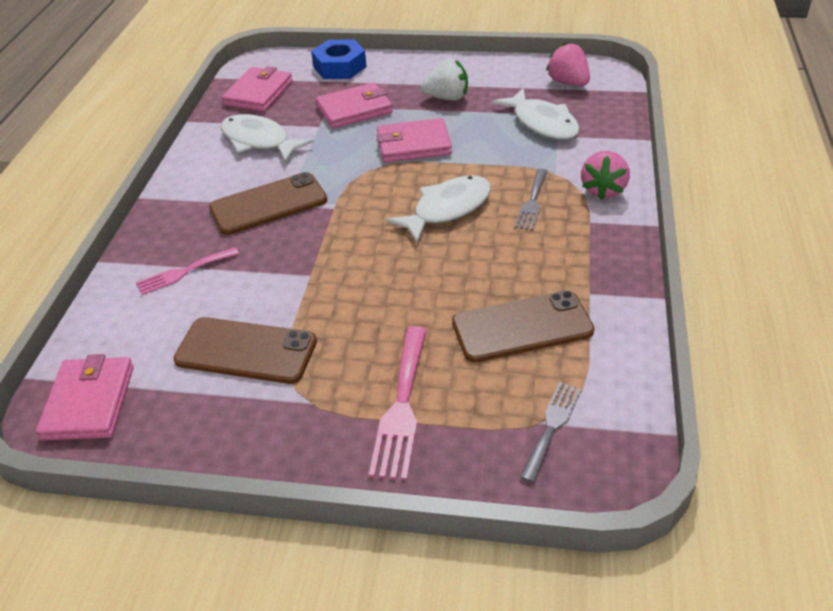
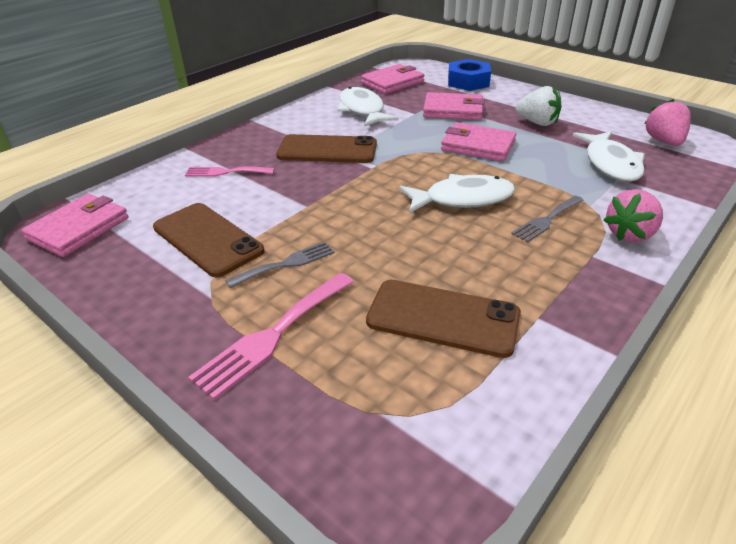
camera: 30 degrees right, 5 degrees down
(552, 426) = (388, 424): grey fork -> grey fork (286, 264)

